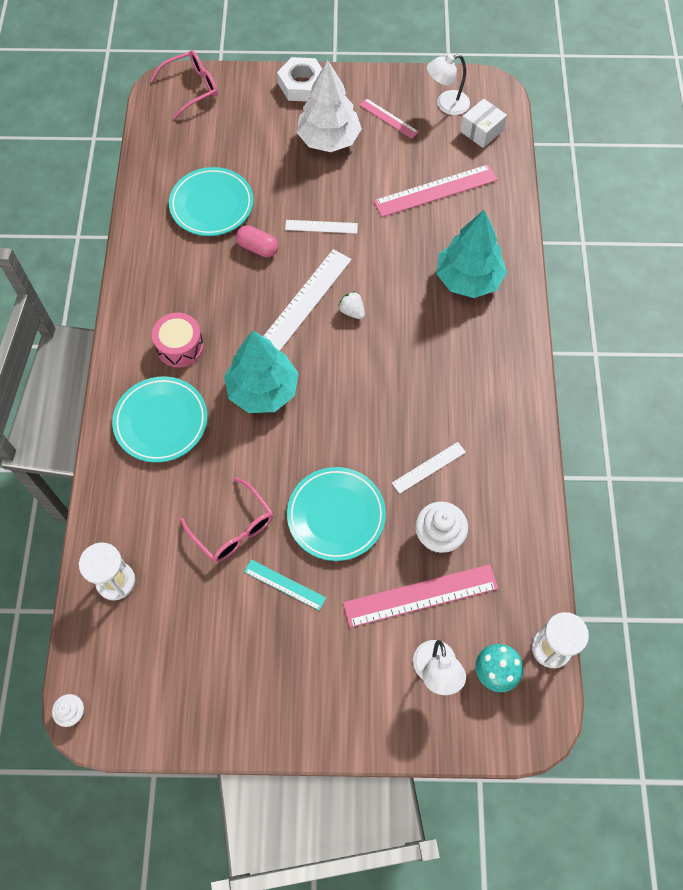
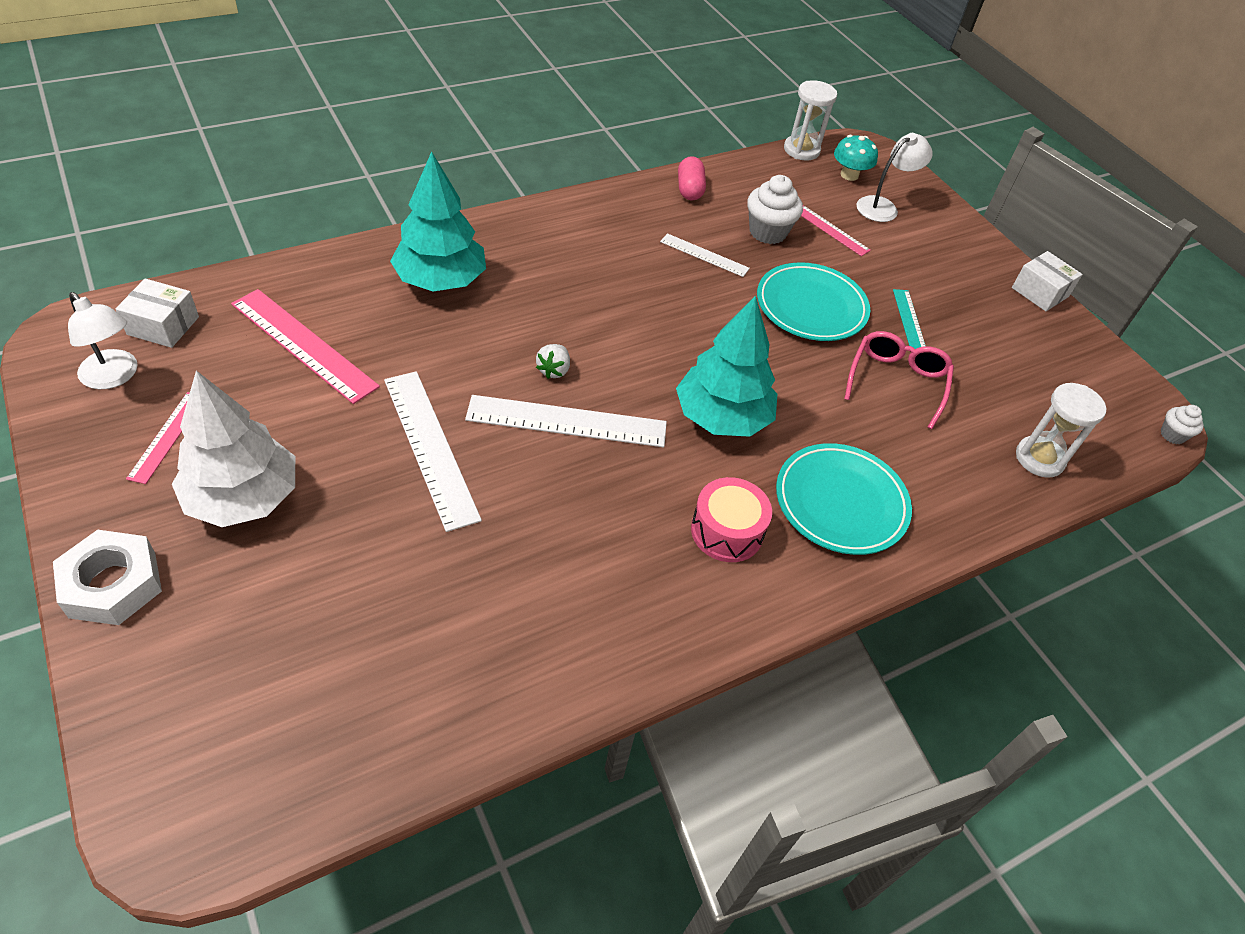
camera: 125 degrees left, 15 degrees down
(192, 88) = (170, 778): pink glasses -> none
(212, 205) = (457, 605): turquoise plate -> none
(258, 248) = (509, 508): pink capsule -> pink capsule (689, 189)
(264, 738) = (1040, 292): none -> white box
(321, 227) = (430, 447): white ruler -> white ruler, size x1.78
(420, 595) = (831, 230): pink ruler -> pink ruler, size x0.56

